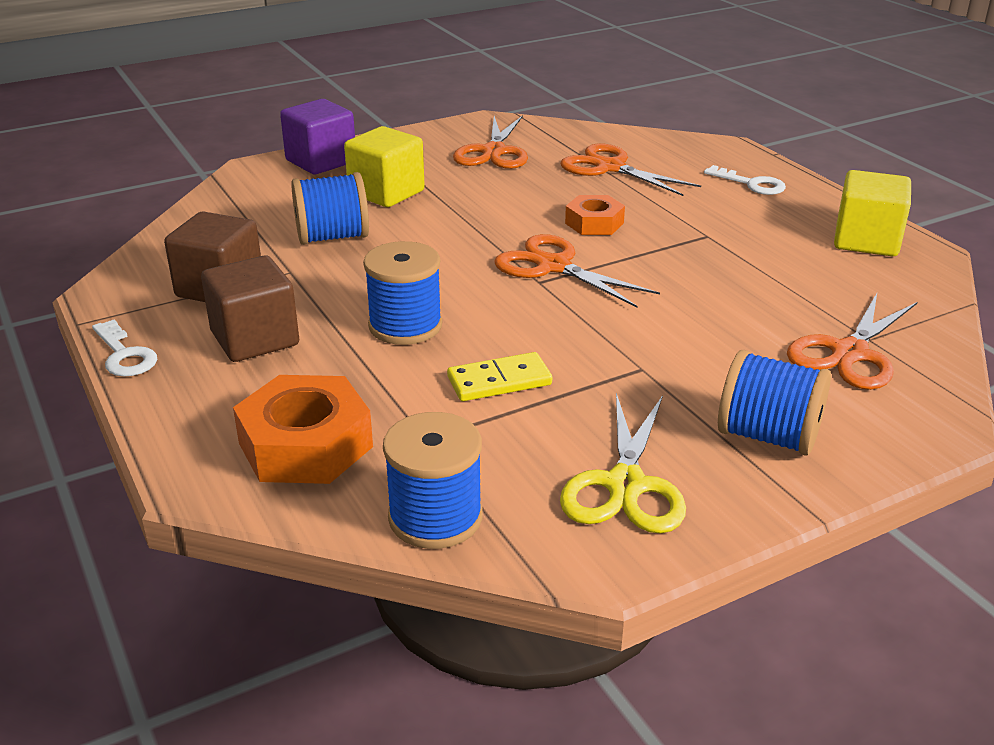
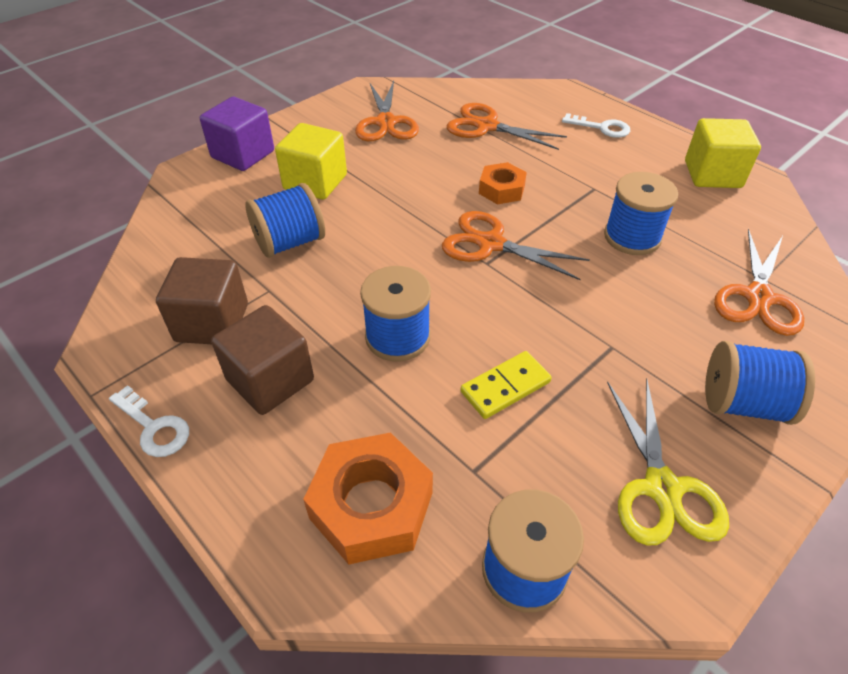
camera: 15 degrees left, 15 degrees up
(726, 282) = (632, 237): none -> blue spool

